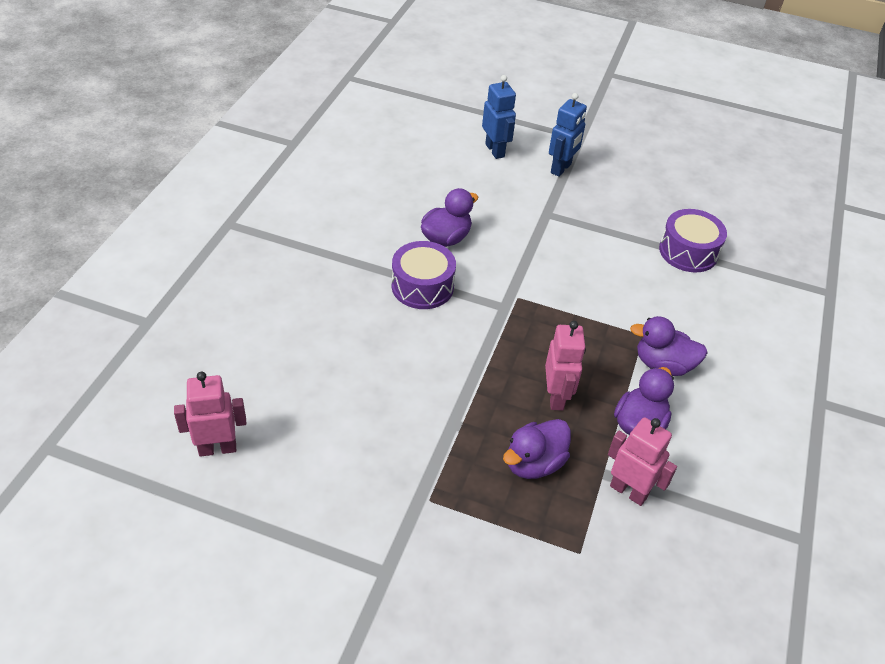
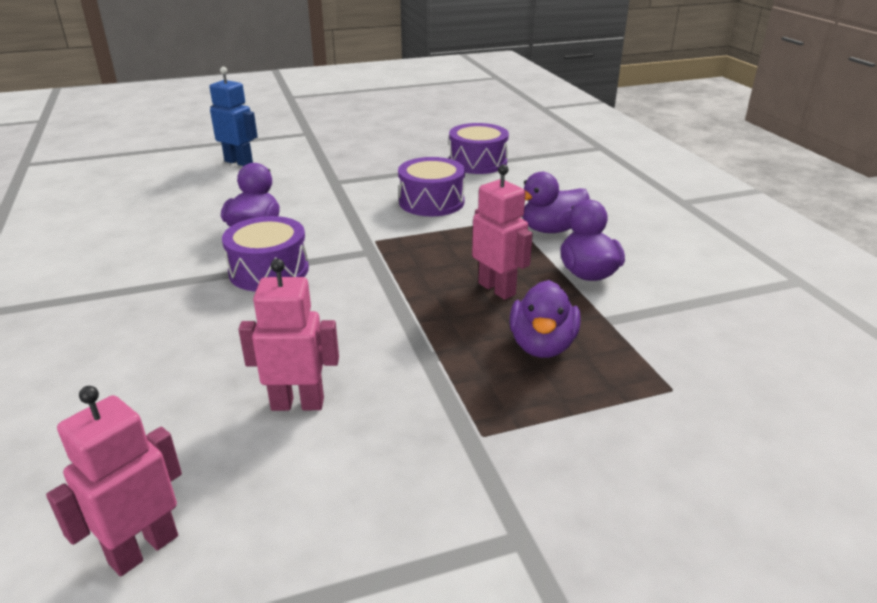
camera: 35 degrees left, 15 degrees down
(561, 168) = (314, 153): blue robot -> none
(600, 279) = (431, 202): none -> purple drum
(628, 491) = (644, 321): pink robot -> pink robot (297, 403)

